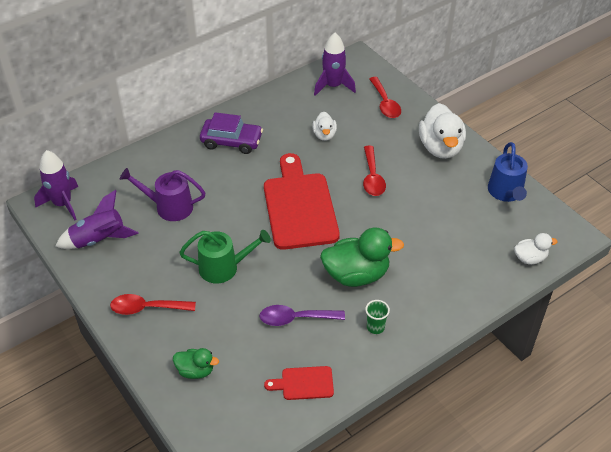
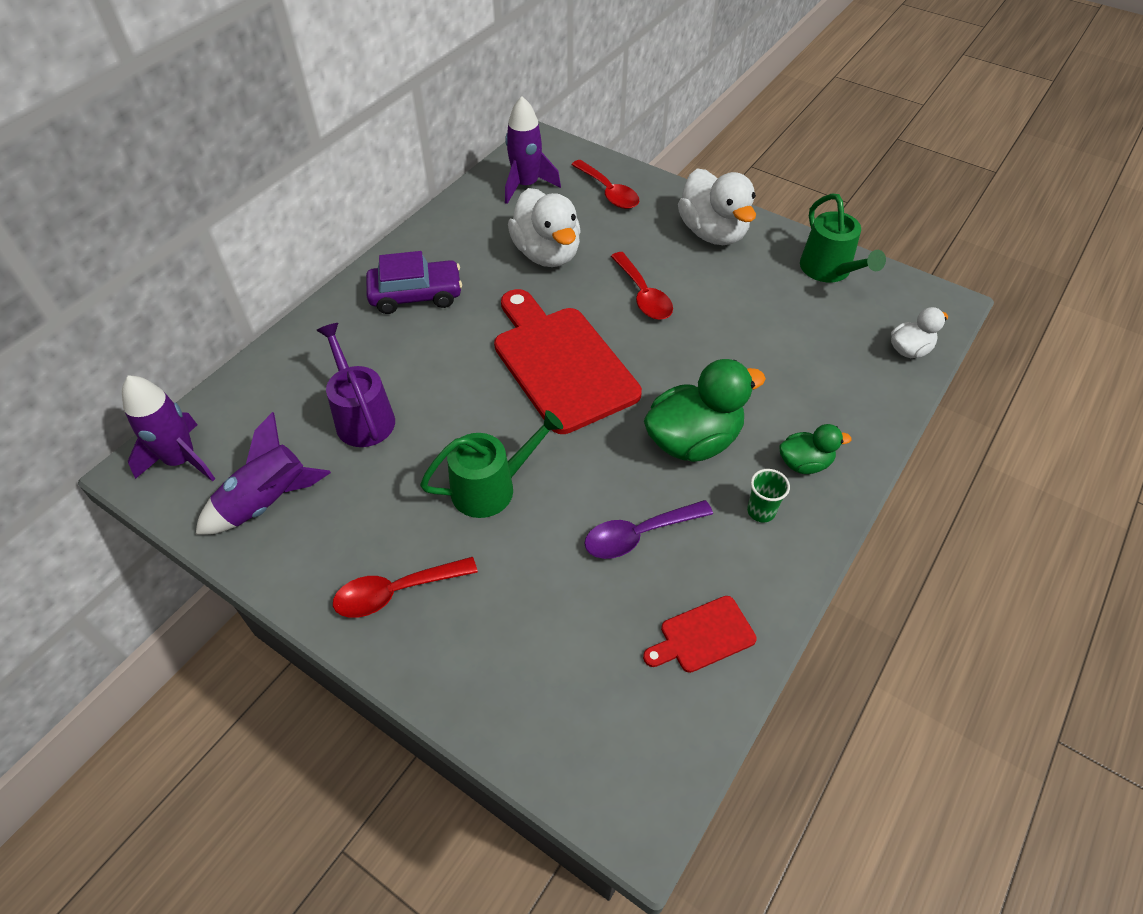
camera: 20 degrees left, 5 degrees up
(169, 207) = (362, 417): purple watering can -> purple watering can turned 75 degrees clockwise
(195, 371) = (523, 673): green duck -> green duck (804, 463)
(324, 135) = (547, 254): white duck -> white duck, size x1.85
(506, 192) = (829, 270): blue watering can -> green watering can

